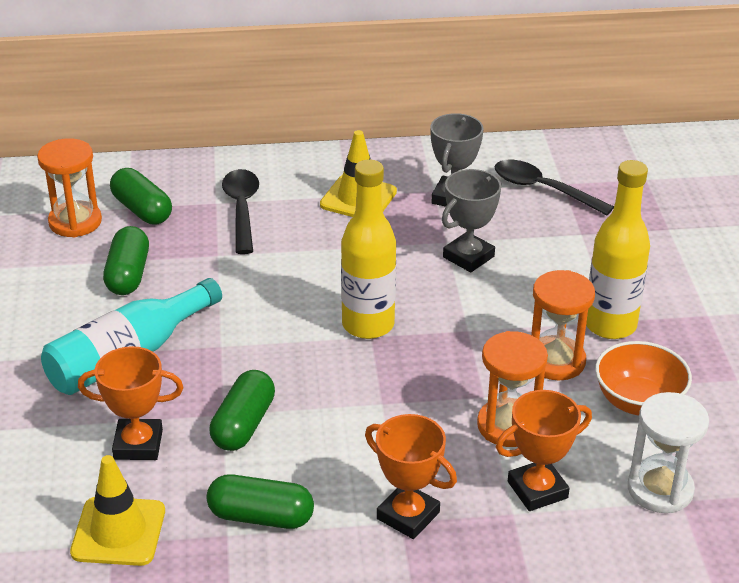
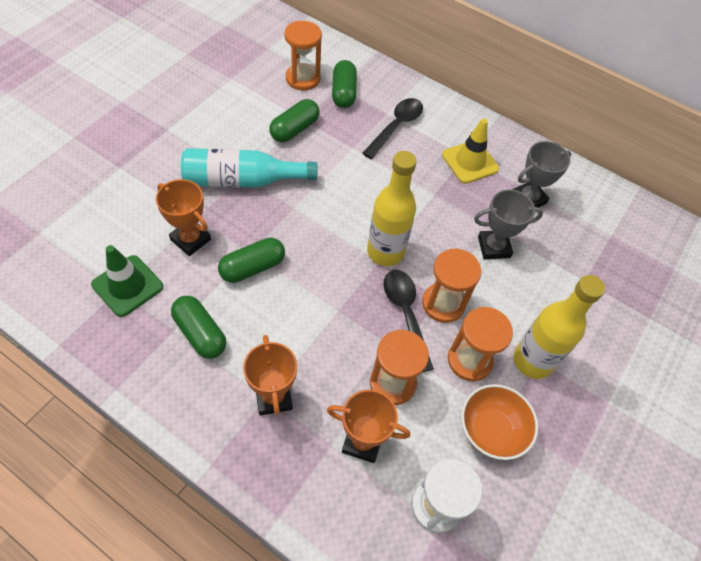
camera: 35 degrees right, 20 degrees up
(118, 531) = (127, 286): yellow traffic cone -> green traffic cone
(477, 332) = (443, 304): none -> orange hourglass
(543, 189) = (593, 231): black spoon -> black spoon (405, 314)

